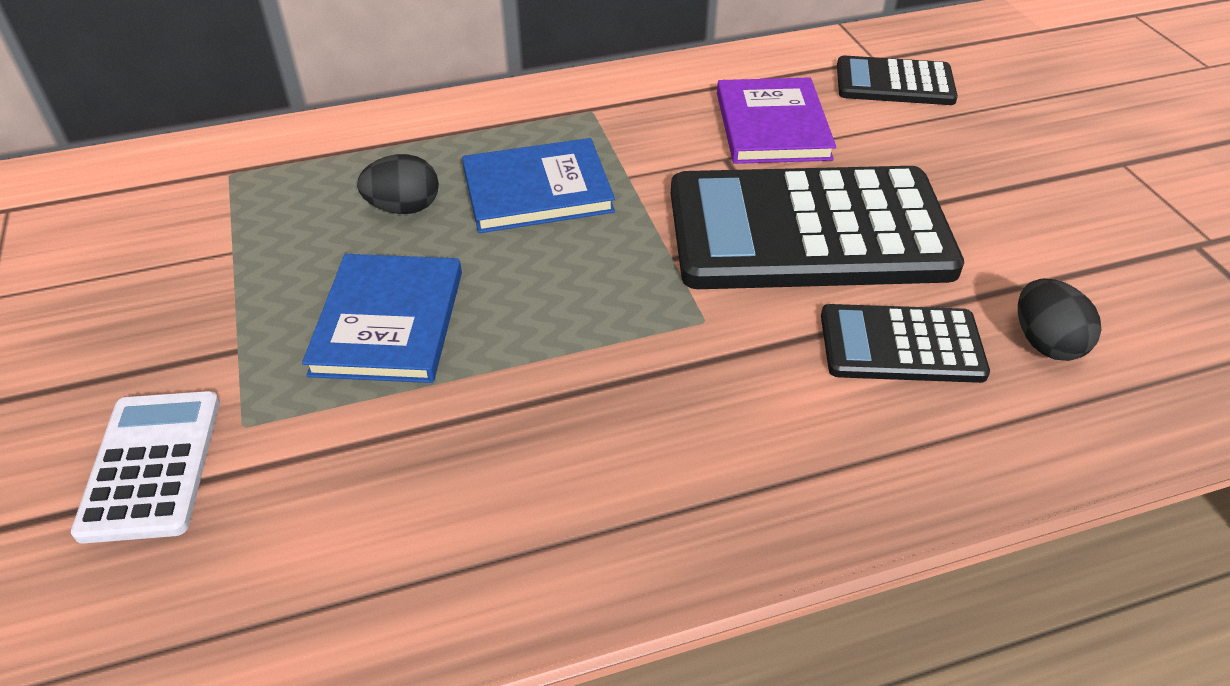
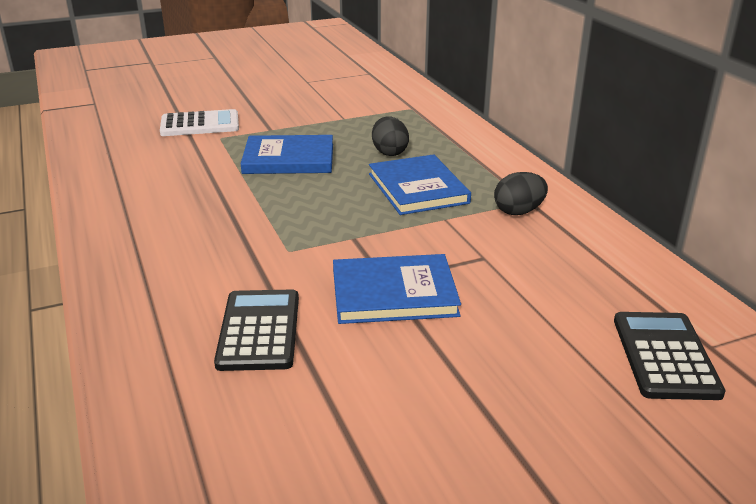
camera: 85 degrees right, 15 degrees down
(772, 126) = (542, 279): purple book -> none
(808, 230) = (394, 293): black calculator -> blue book
(1045, 343) = (256, 410): black egg -> black egg (518, 211)

